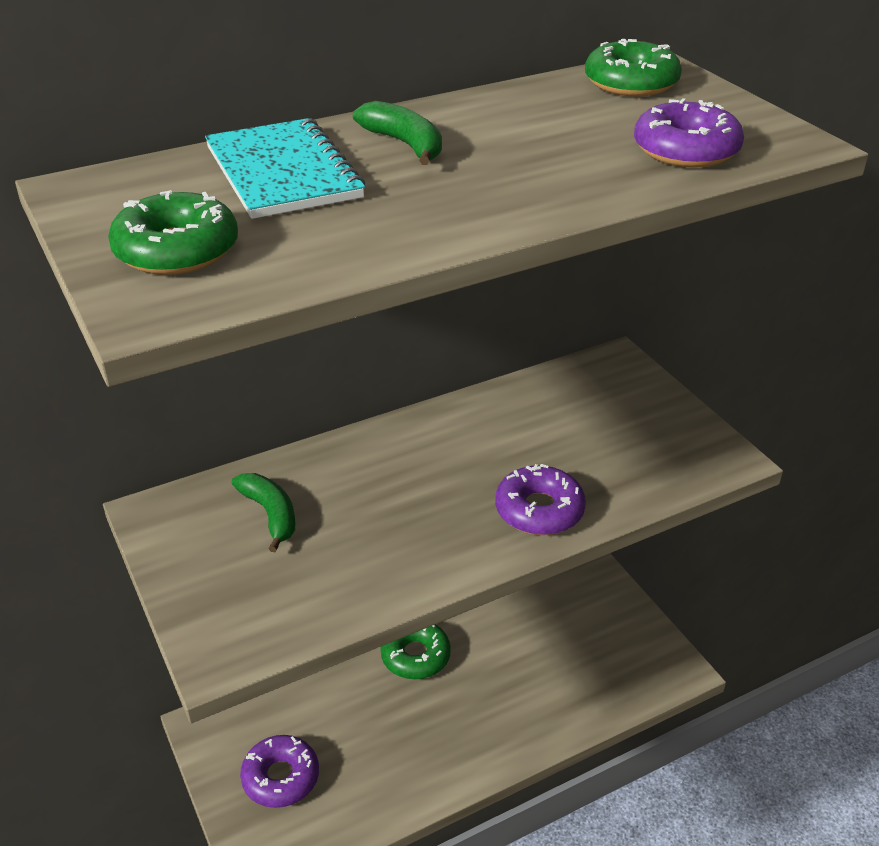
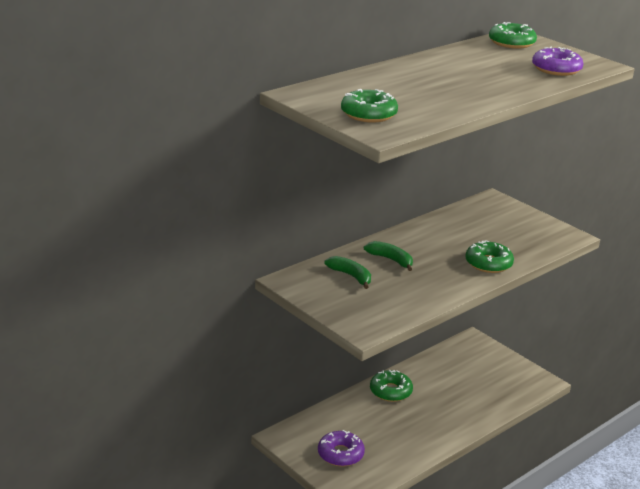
camera: 15 degrees left, 10 degrees down
(283, 173) = (384, 84): turquoise notebook -> none
(405, 144) = (429, 71): green banana -> green banana (391, 260)
(539, 510) = (488, 263): purple donut -> green donut

